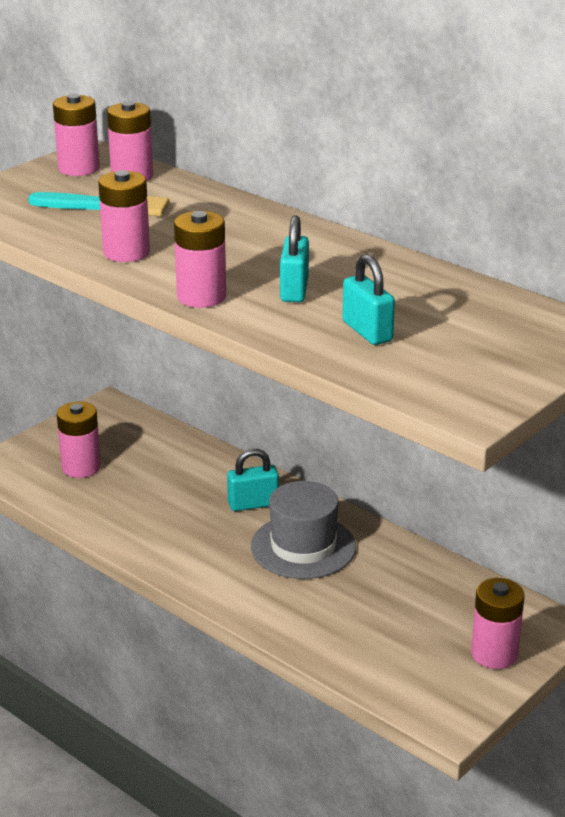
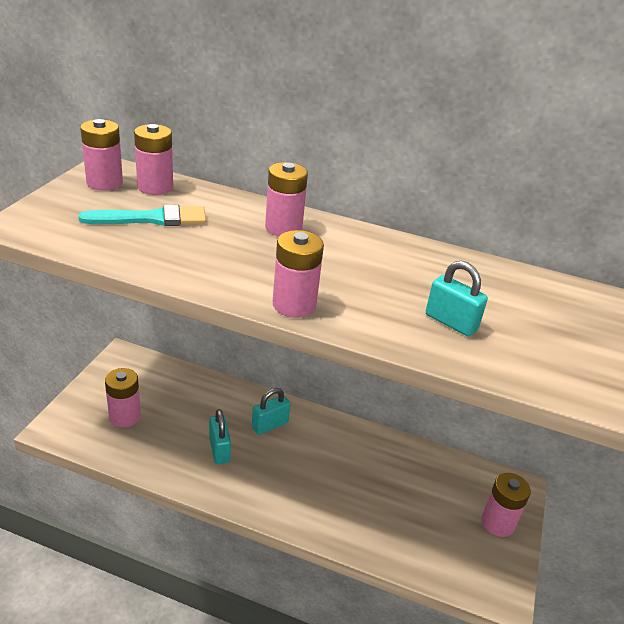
camera: 25 degrees left, 5 degrees up
(126, 252) = (198, 265): pink battery -> pink battery (283, 228)
(294, 290) = (363, 287): turquoise padlock -> turquoise padlock (219, 450)
(303, 547) = (323, 456): grey hat -> none

